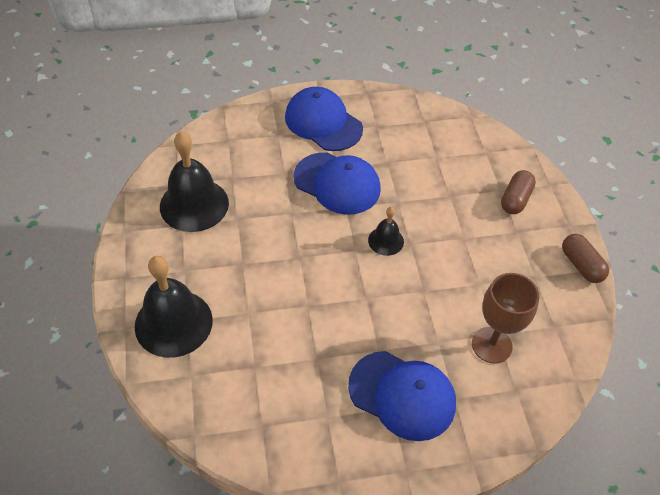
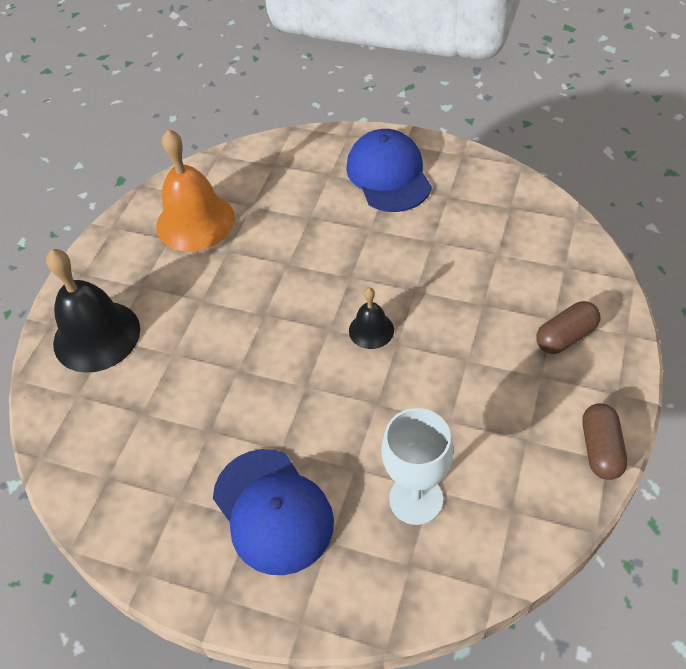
camera: 35 degrees right, 0 degrees up
(194, 204) = (195, 222): black bell -> orange bell
(337, 183) = (359, 247): blue cap -> none
(491, 345) = (416, 499): brown goblet -> white goblet

